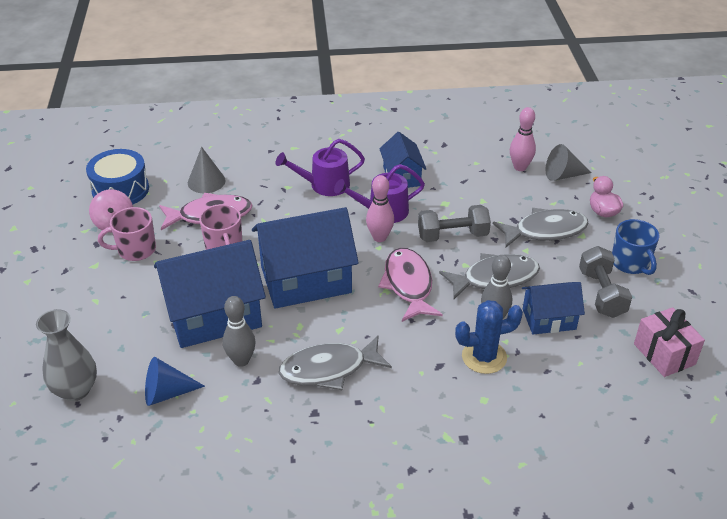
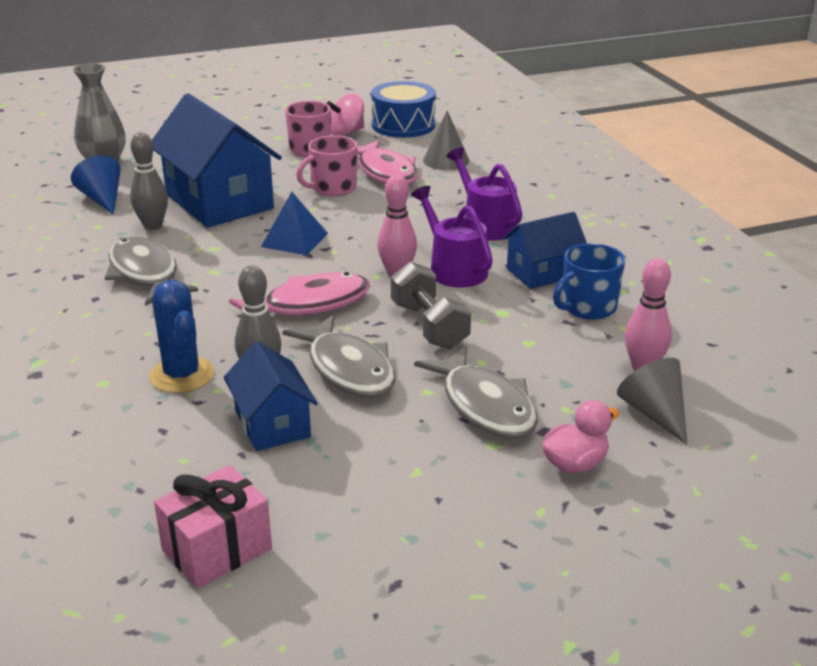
camera: 75 degrees right, 10 degrees down
(306, 280) = (294, 240): blue house -> blue pyramid
(601, 294) = (348, 473): grey dumbbell -> none
(630, 263) = (443, 503): blue mug -> blue mug (587, 307)

